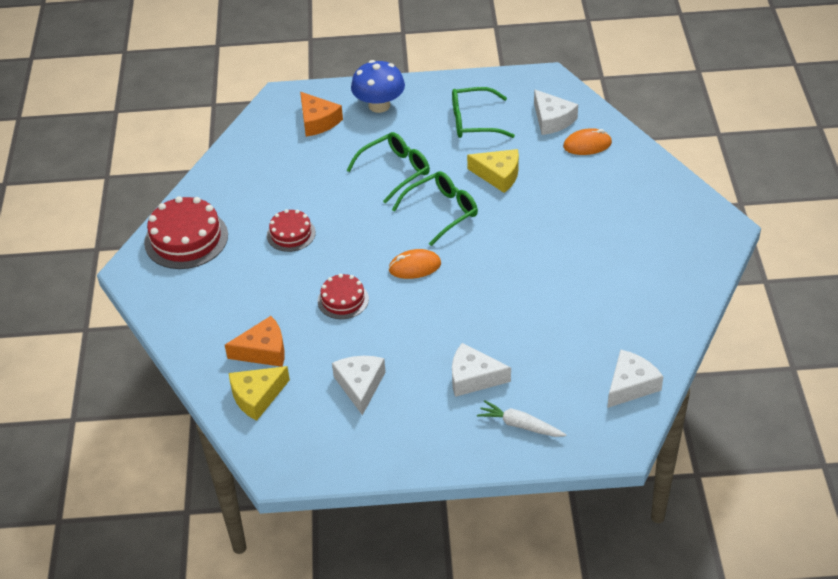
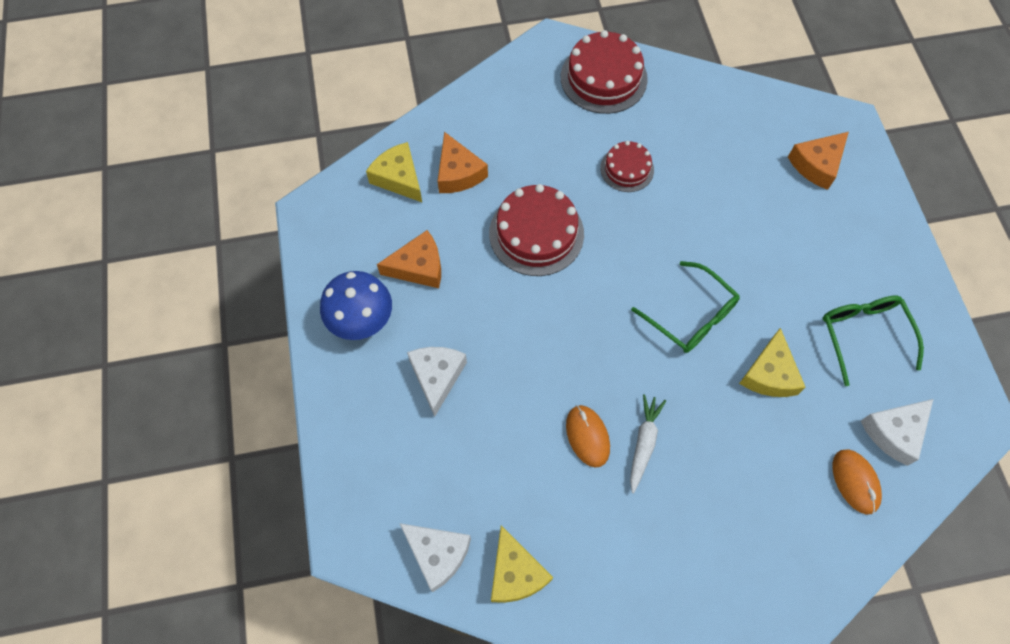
camera: 80 degrees right, 20 degrees up
(343, 300) = (536, 233): red cake -> red cake, size x1.71
(360, 385) = (418, 267): white cheese -> orange cheese
(379, 105) = (863, 224): blue mushroom -> blue mushroom (361, 319)
(395, 171) = (750, 257): green glasses -> none
(414, 267) = (596, 297): orange mouse -> orange mouse (587, 436)
(520, 425) = (373, 431): white carrot -> white carrot (643, 443)
(647, 337) = (515, 573): none -> yellow cheese

